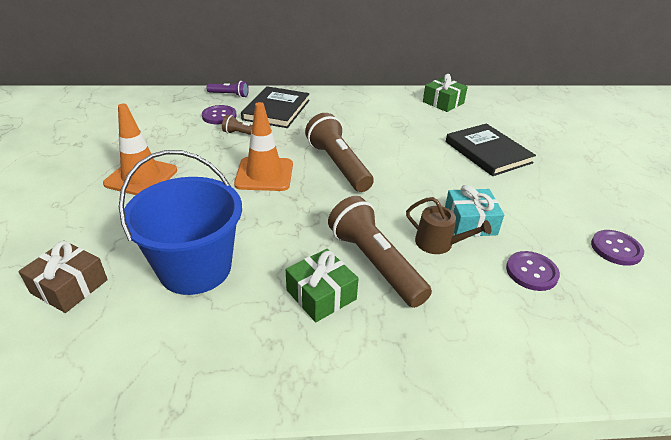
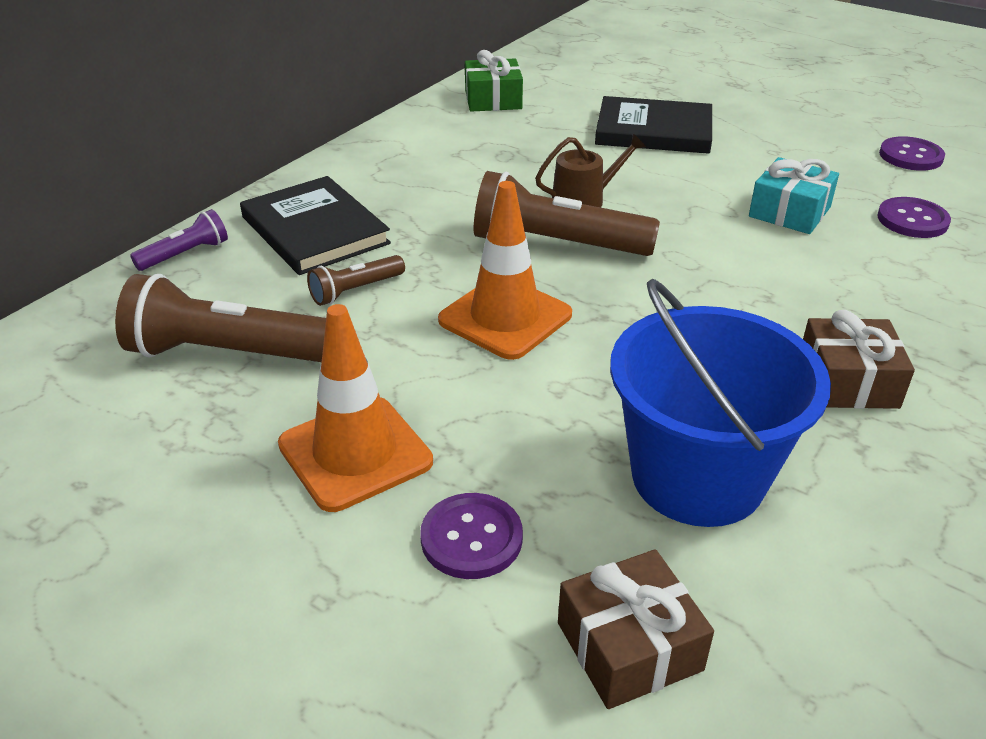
camera: 50 degrees left, 0 degrees up
(219, 116) = (249, 292): purple button -> purple button (471, 538)
(321, 295) = (847, 382): green gift -> brown gift
(375, 263) = (815, 313): brown flashlight -> brown flashlight (229, 353)
(438, 243) = (813, 251): brown watering can -> brown watering can (584, 200)

